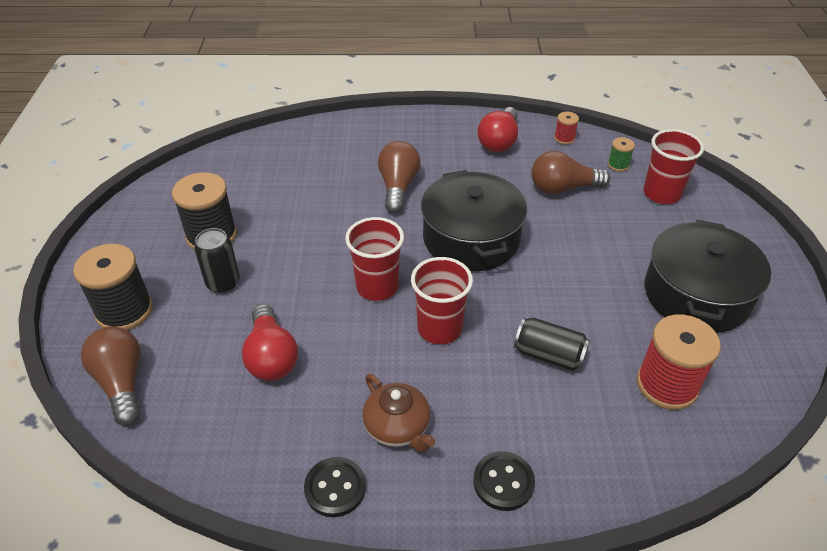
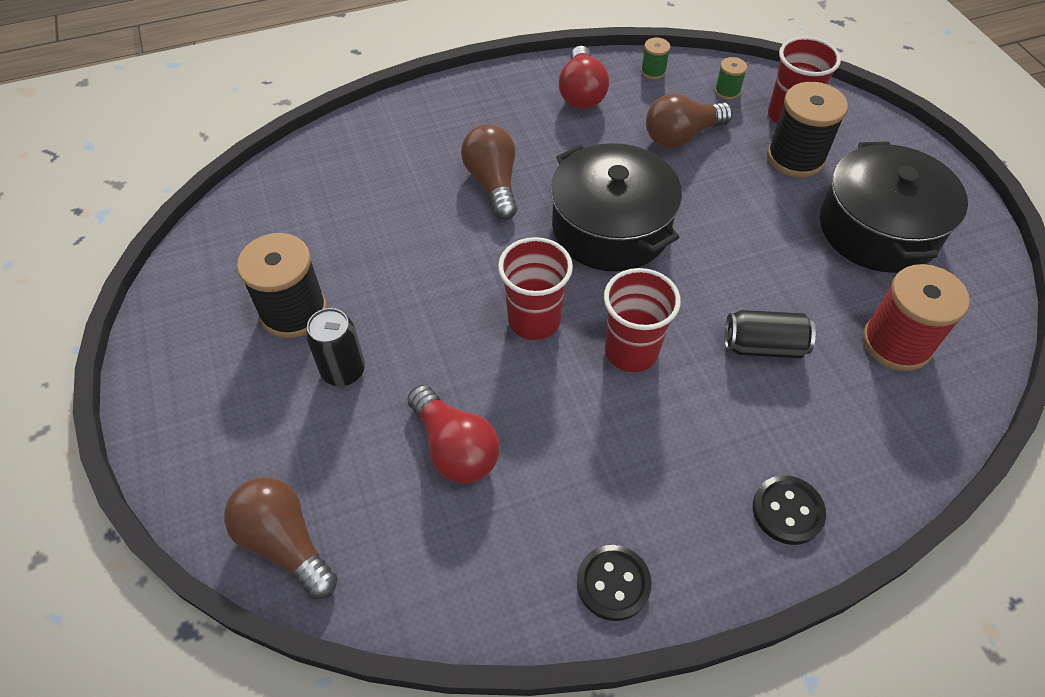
camera: 20 degrees left, 10 degrees up
(124, 311) = (234, 447): black spool -> black spool (795, 158)
(398, 427) = (645, 486): brown teapot -> none
(564, 138) = (653, 71): red spool -> green spool

